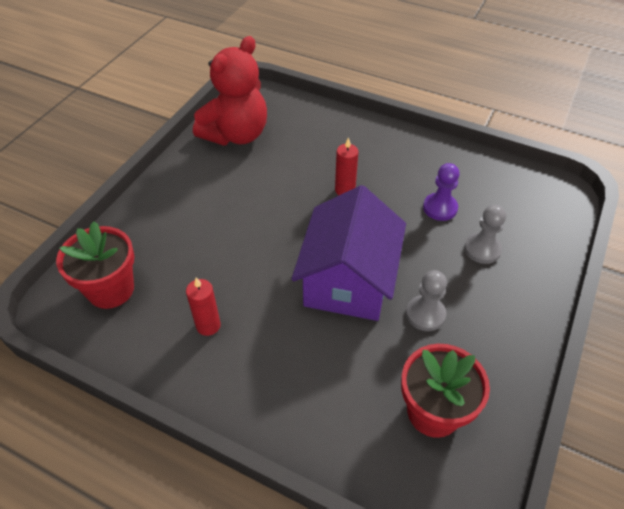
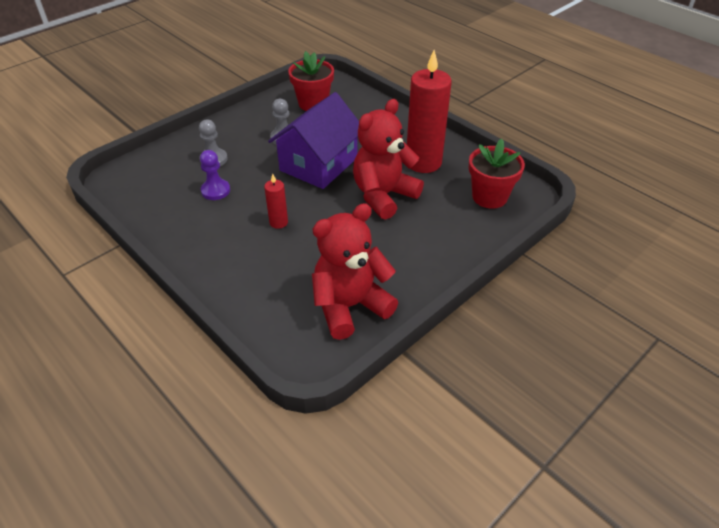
camera: 160 degrees left, 5 degrees down
(208, 325) = (423, 162): red candle -> red candle, size x2.16
(245, 254) = (383, 196): none -> red teddy bear

